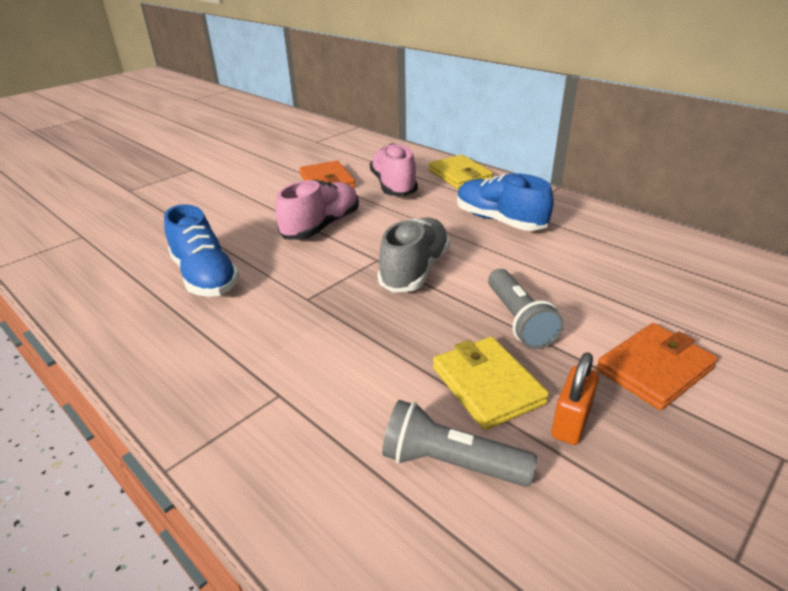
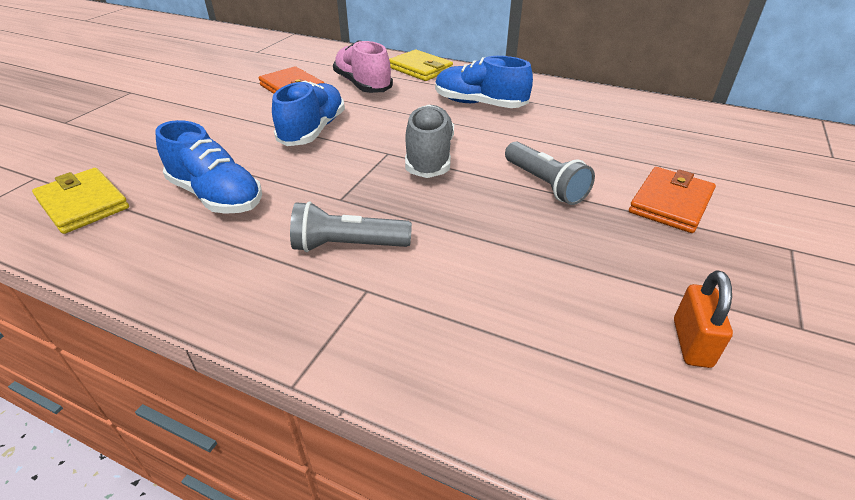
camera: 20 degrees left, 5 degrees up
(321, 226) = (313, 131): pink shoe -> blue shoe
(450, 463) = (557, 311): grey flashlight -> grey flashlight (347, 246)
(487, 385) = (550, 242): yellow wallet -> yellow wallet (83, 204)
(571, 422) = (633, 257): orange padlock -> orange padlock (691, 343)

